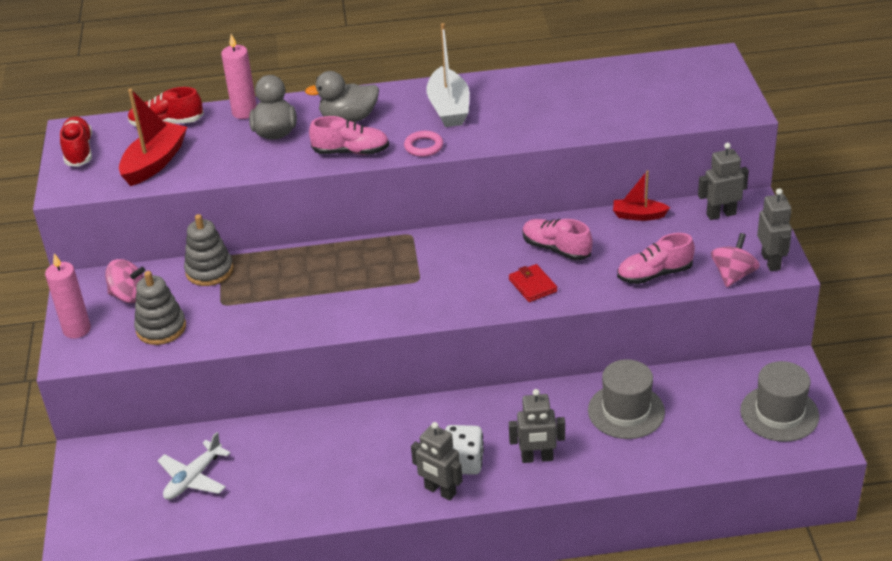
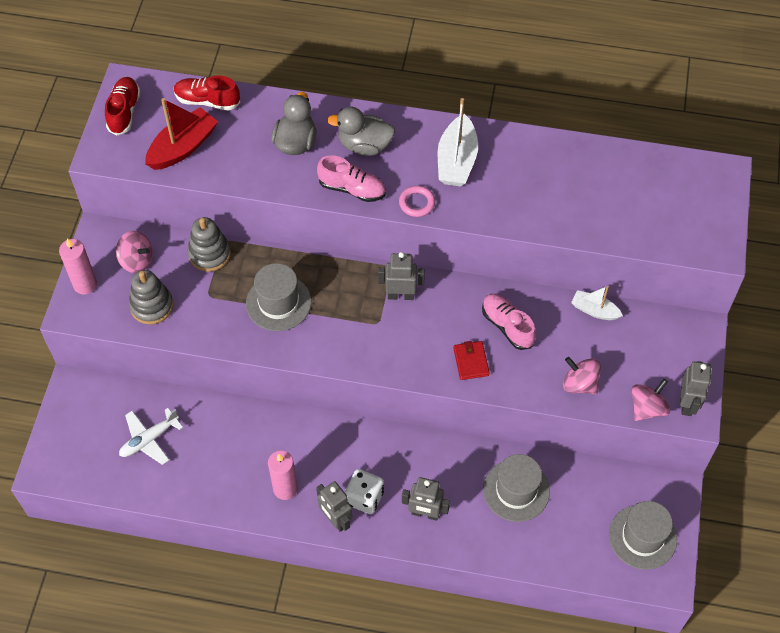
camera: 15 degrees right, 20 degrees up
(244, 112) = (278, 108): pink candle -> pink candle (285, 489)
(303, 291) = (278, 303): none -> grey hat
(638, 215) = (594, 310): red boat -> white boat
(654, 274) = (579, 384): pink shoe -> pink spinning top
(721, 214) = (667, 333): grey robot -> grey robot (400, 295)

